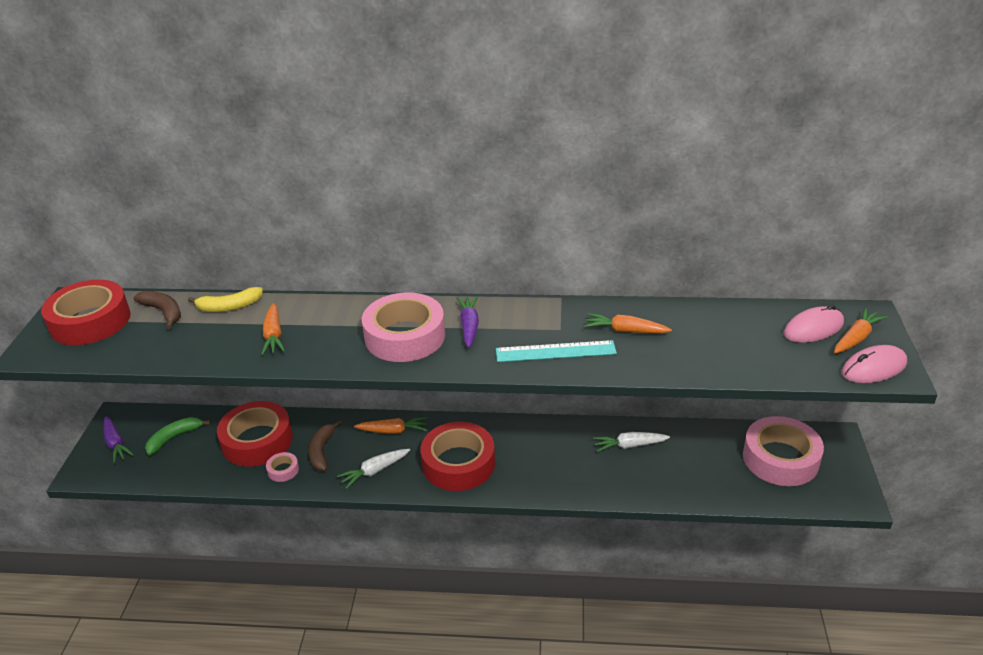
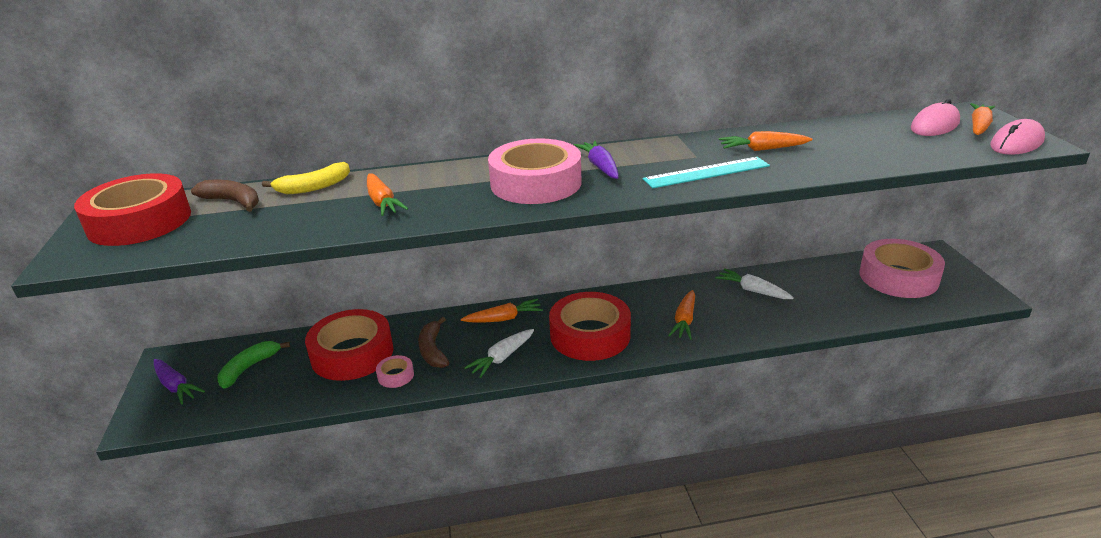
camera: 15 degrees left, 5 degrees down
(548, 466) = (684, 321): none -> orange carrot
(629, 445) = (752, 290): white carrot -> white carrot turned 60 degrees clockwise

